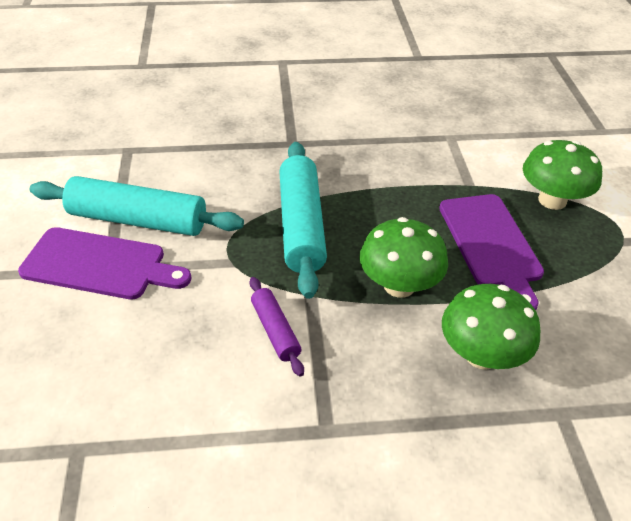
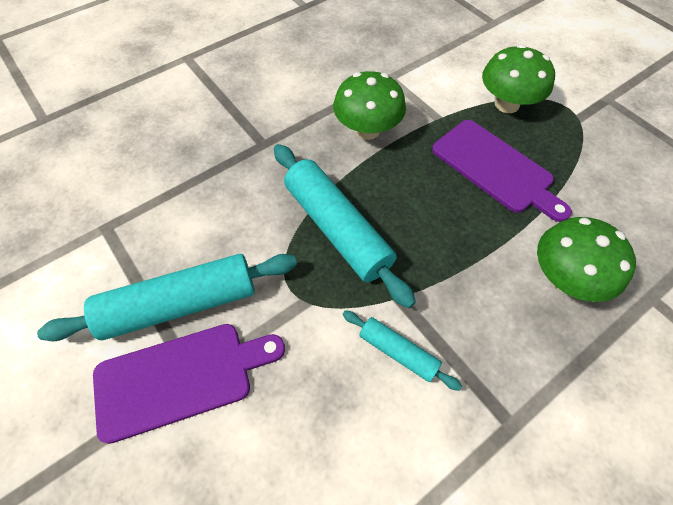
camera: 30 degrees left, 15 degrees up
(275, 331) = (398, 352): purple rolling pin -> turquoise rolling pin
(399, 285) = (459, 246): green mushroom -> green mushroom (367, 130)

